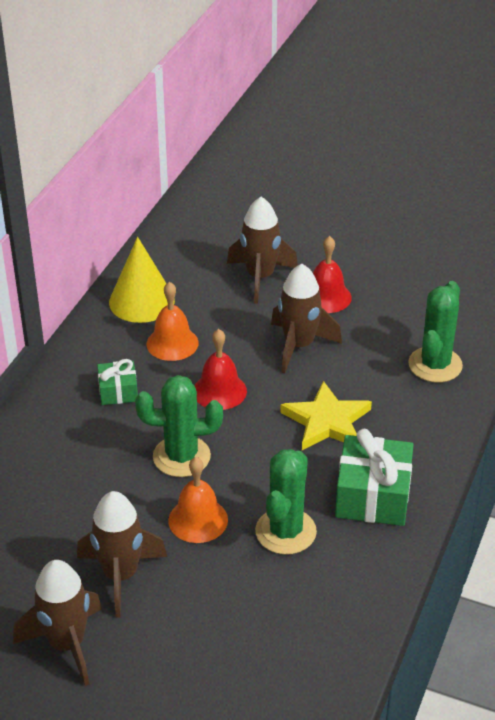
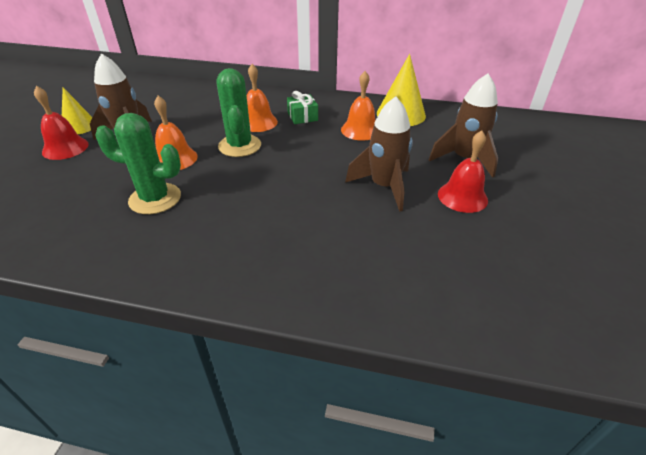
camera: 80 degrees right, 0 degrees up
(67, 644) = (79, 126): brown rocket -> yellow cone
(120, 436) = (258, 122): none -> orange bell
(219, 391) = (313, 154): red bell -> red bell (65, 148)
(327, 421) = (288, 210): yellow star -> none
(373, 496) = (191, 245): green gift -> none
(435, 365) = (395, 282): green cactus -> none

